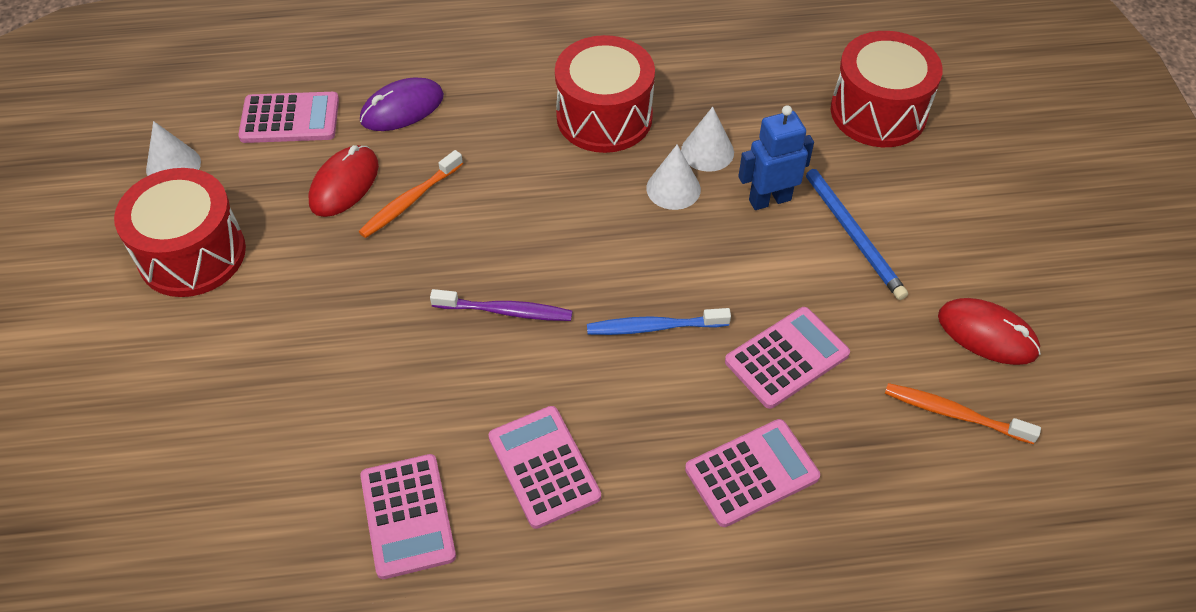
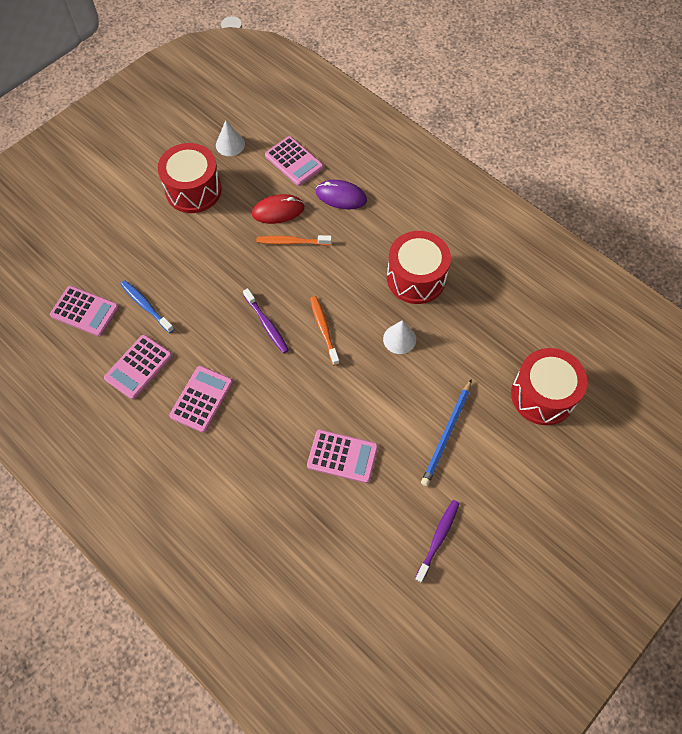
camera: 50 degrees right, 10 degrees up
(654, 327) = (310, 389): blue toothbrush -> blue toothbrush (146, 306)
(707, 151) = (437, 337): white cone -> none
(751, 473) = (266, 484): pink calculator -> pink calculator (85, 311)
(769, 200) = (432, 385): blue robot -> none
(954, 414) = (374, 552): orange toothbrush -> orange toothbrush (324, 329)
(987, 334) = (438, 539): red mouse -> purple toothbrush

